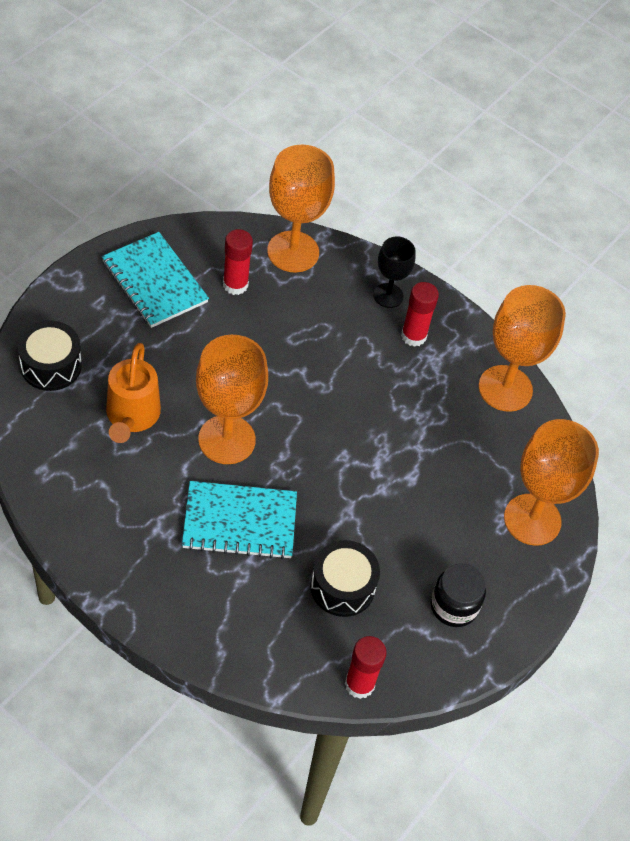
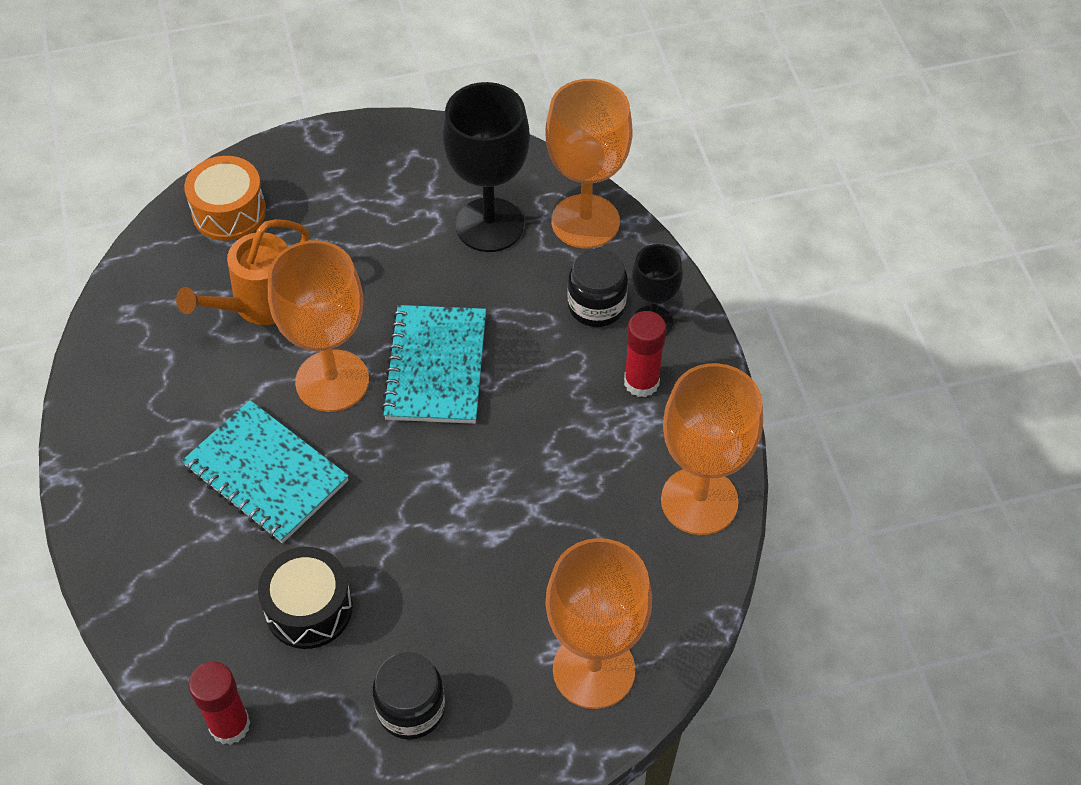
camera: 45 degrees right, 0 degrees up
(51, 365) = (229, 212): black drum -> orange drum
(154, 282) = (407, 180): turquoise notebook -> turquoise notebook (436, 367)
(235, 284) = (489, 225): red glue stick -> black goblet
(346, 302) = (596, 306): none -> black jar

